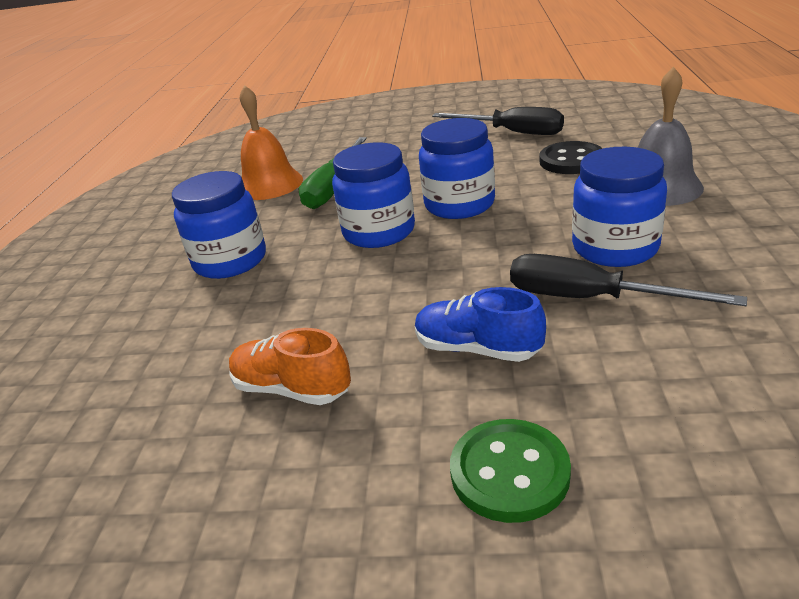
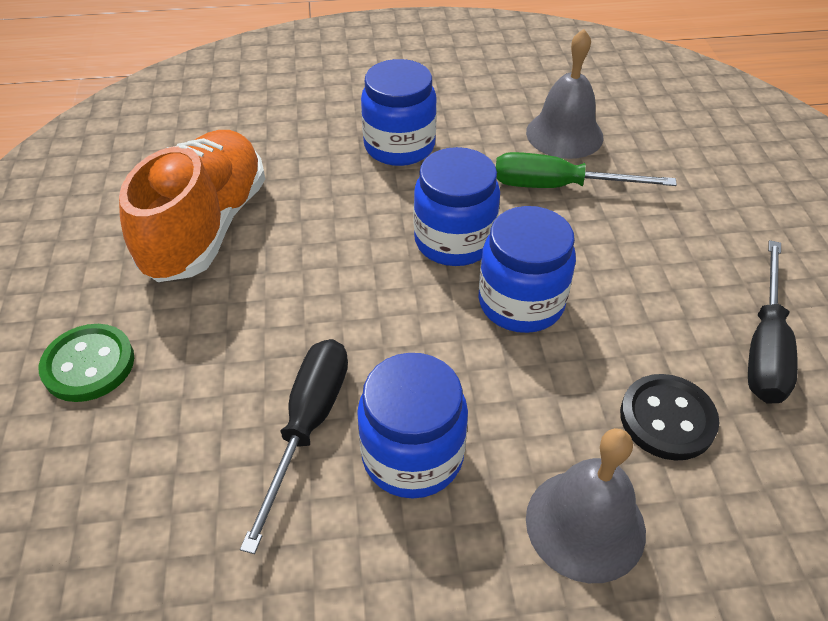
camera: 75 degrees right, 15 degrees up
(269, 184) = (564, 134): orange bell -> grey bell
(292, 389) = (206, 227): orange shoe -> orange shoe, size x1.88
(477, 349) = (238, 337): blue shoe -> none

